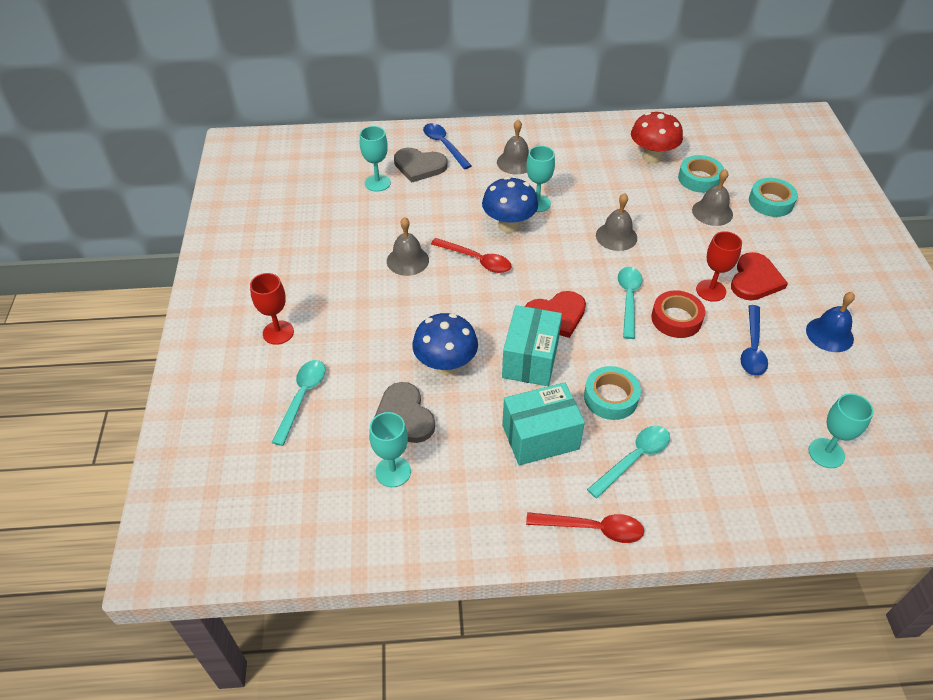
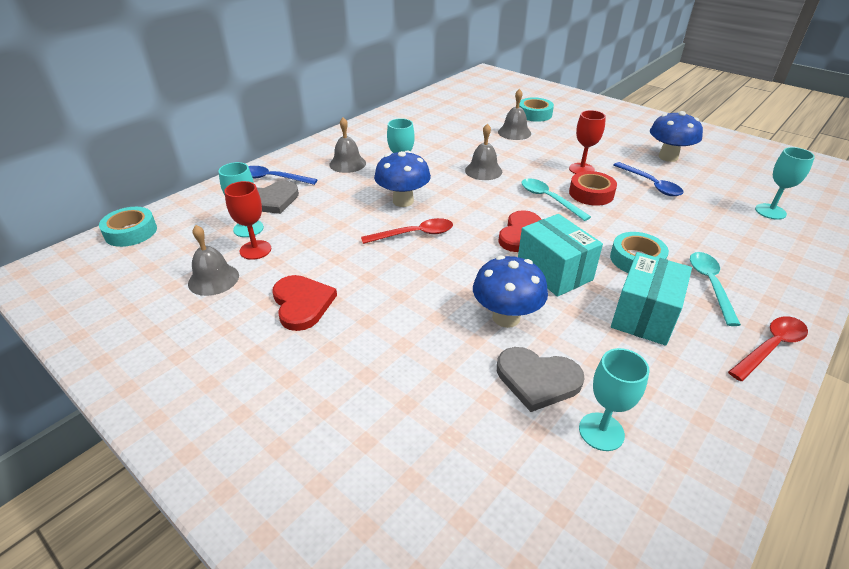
camera: 45 degrees left, 10 degrees down
(278, 332) = (318, 401): red goblet -> red goblet (255, 250)
(302, 398) = (430, 440): turquoise spoon -> none
(407, 260) = (359, 266): grey bell -> grey bell (213, 279)
(652, 157) = (434, 122): red mushroom -> none
(699, 179) = (479, 120): turquoise tape -> turquoise tape (131, 232)
(755, 280) = (592, 152): red heart -> red heart (302, 303)
(829, 334) = (668, 157): blue bell -> blue mushroom

